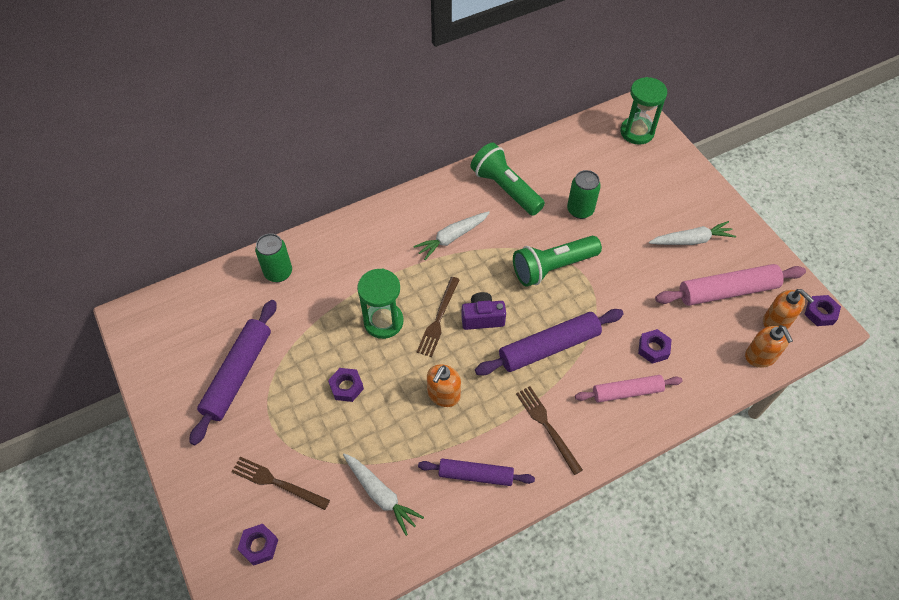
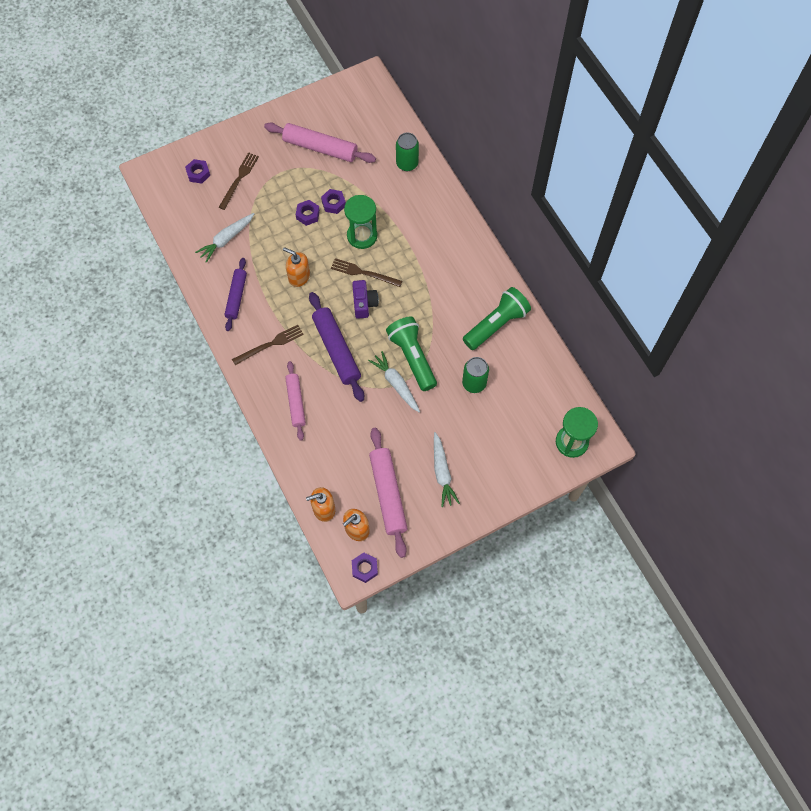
camera: 90 degrees right, 10 degrees up
(238, 374) = (320, 148): purple rolling pin -> pink rolling pin
(452, 238) = (442, 282): white carrot -> white carrot (396, 384)
(653, 349) = (333, 426): purple nut -> purple nut (333, 203)

